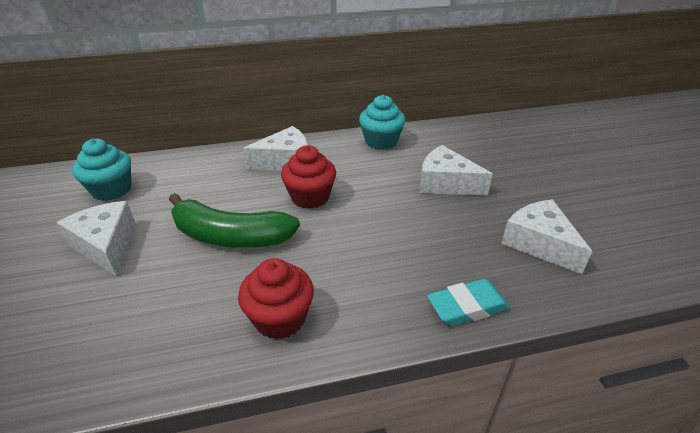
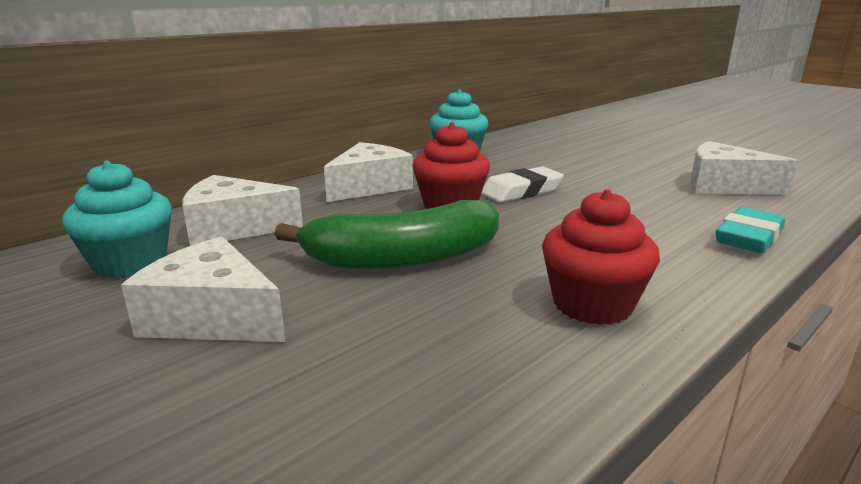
camera: 30 degrees left, 15 degrees down
(373, 197) = (521, 191): none -> white eraser
(445, 183) = (575, 168): white cheese -> white cheese (234, 228)

